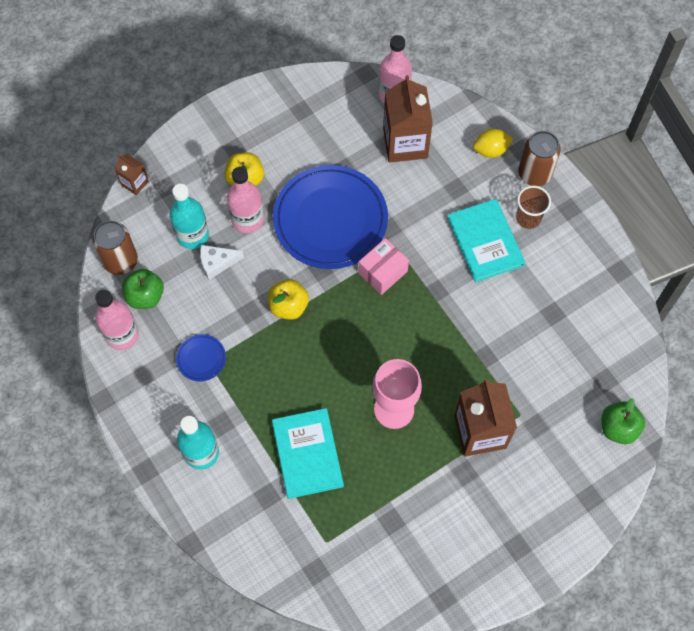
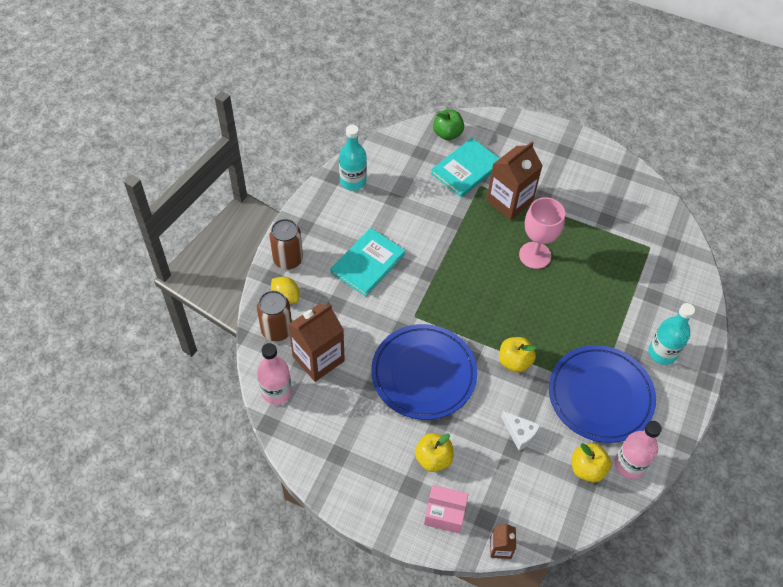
camera: 125 degrees left, 10 degrees down
(120, 261) = (574, 509): brown can -> brown can (277, 330)
(145, 296) = (587, 469): green apple -> yellow apple
(192, 235) = (511, 467): turquoise bottle -> turquoise bottle (353, 181)
(201, 358) = (600, 396): blue plate -> blue plate, size x2.41
(247, 219) = (467, 434): pink bottle -> none
(307, 454) = (606, 288): turquoise book -> turquoise book (466, 169)
(382, 272) = (440, 315): pink box -> pink box (445, 513)
(528, 218) = (329, 246): brown cup -> none

